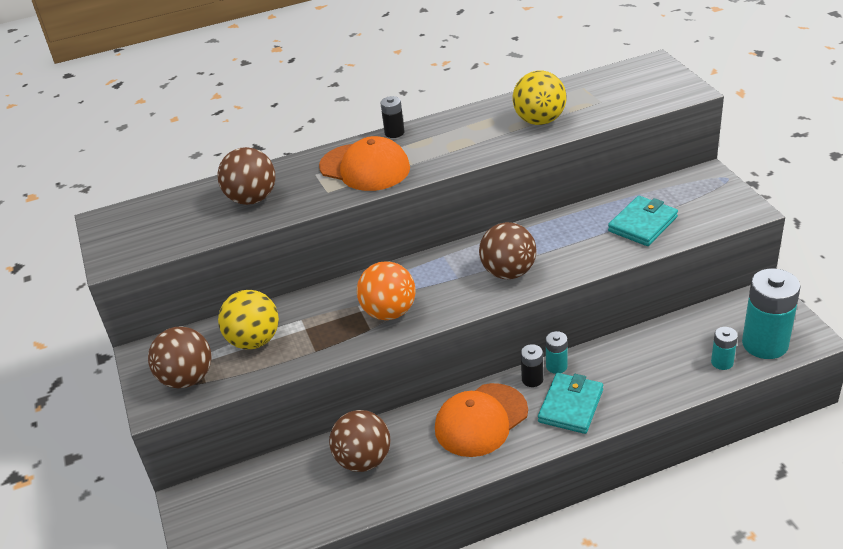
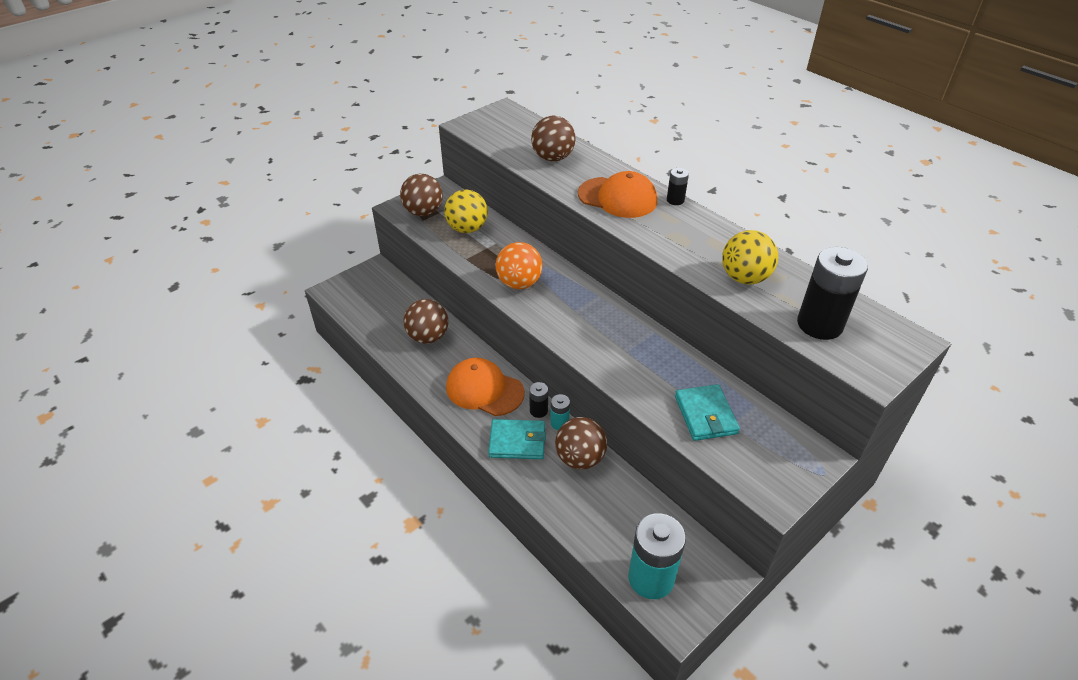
camera: 65 degrees right, 5 degrees up
(365, 167) = (617, 198): orange cap -> orange cap turned 75 degrees counterclockwise
(508, 272) = (593, 338): brown ball -> brown ball (580, 458)
(619, 99) = (819, 324): none -> black battery
(642, 224) = (705, 415): turquoise wallet -> turquoise wallet turned 60 degrees clockwise
(722, 362) = (610, 544): turquoise battery -> none

